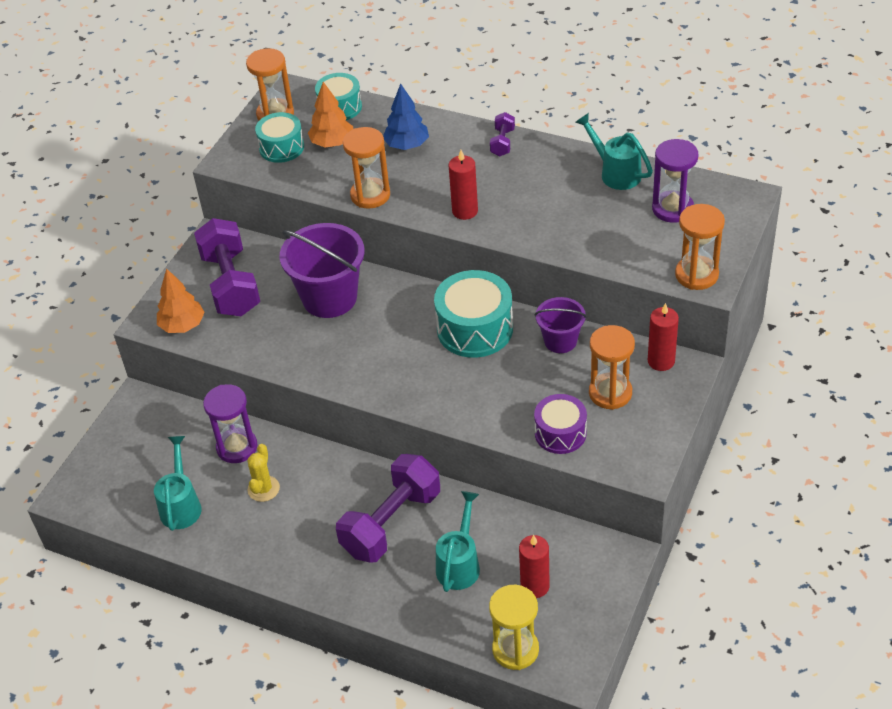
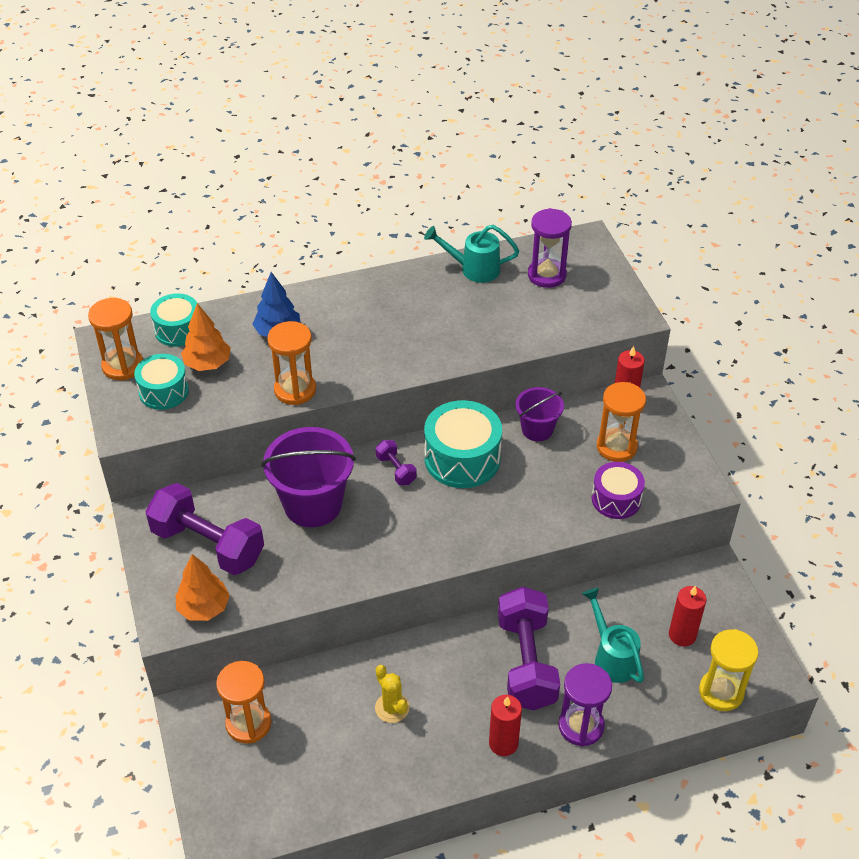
camera: 45 degrees left, 0 degrees up
(181, 505) = (335, 772): turquoise watering can -> none
(237, 447) = (329, 689): purple hourglass -> purple hourglass (581, 726)
(465, 211) = (391, 360): red candle -> red candle (503, 743)
(502, 142) = (357, 290): purple dumbbell -> purple dumbbell (396, 470)
(696, 275) = (619, 315): orange hourglass -> orange hourglass (248, 723)

